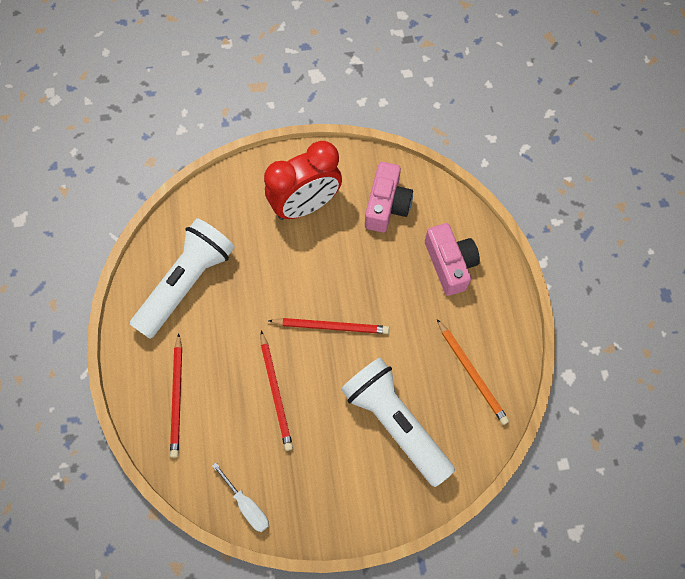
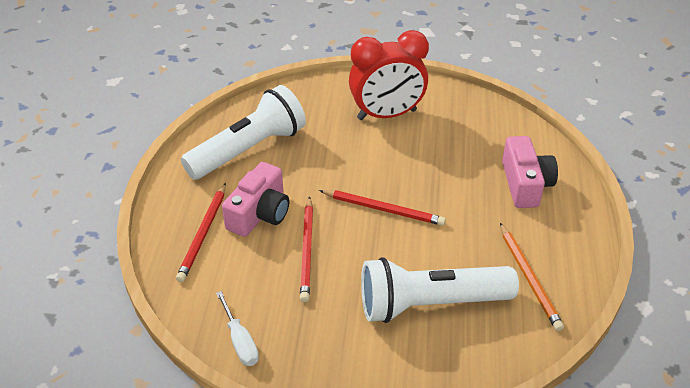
camera: 15 degrees right, 25 degrees down
(386, 205) = (469, 128): pink camera -> pink camera (260, 213)
(395, 423) = (430, 304): white flashlight -> white flashlight turned 75 degrees counterclockwise

